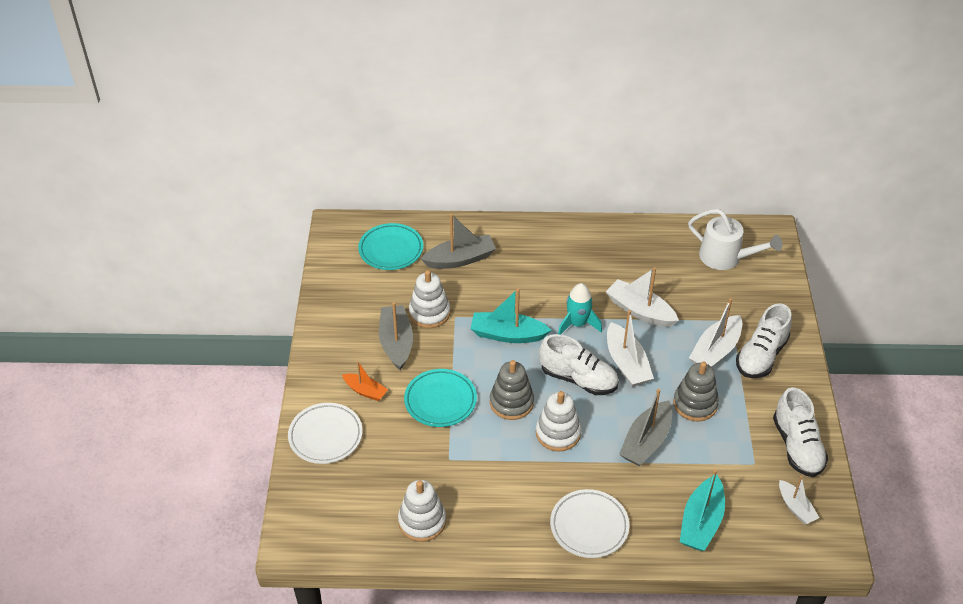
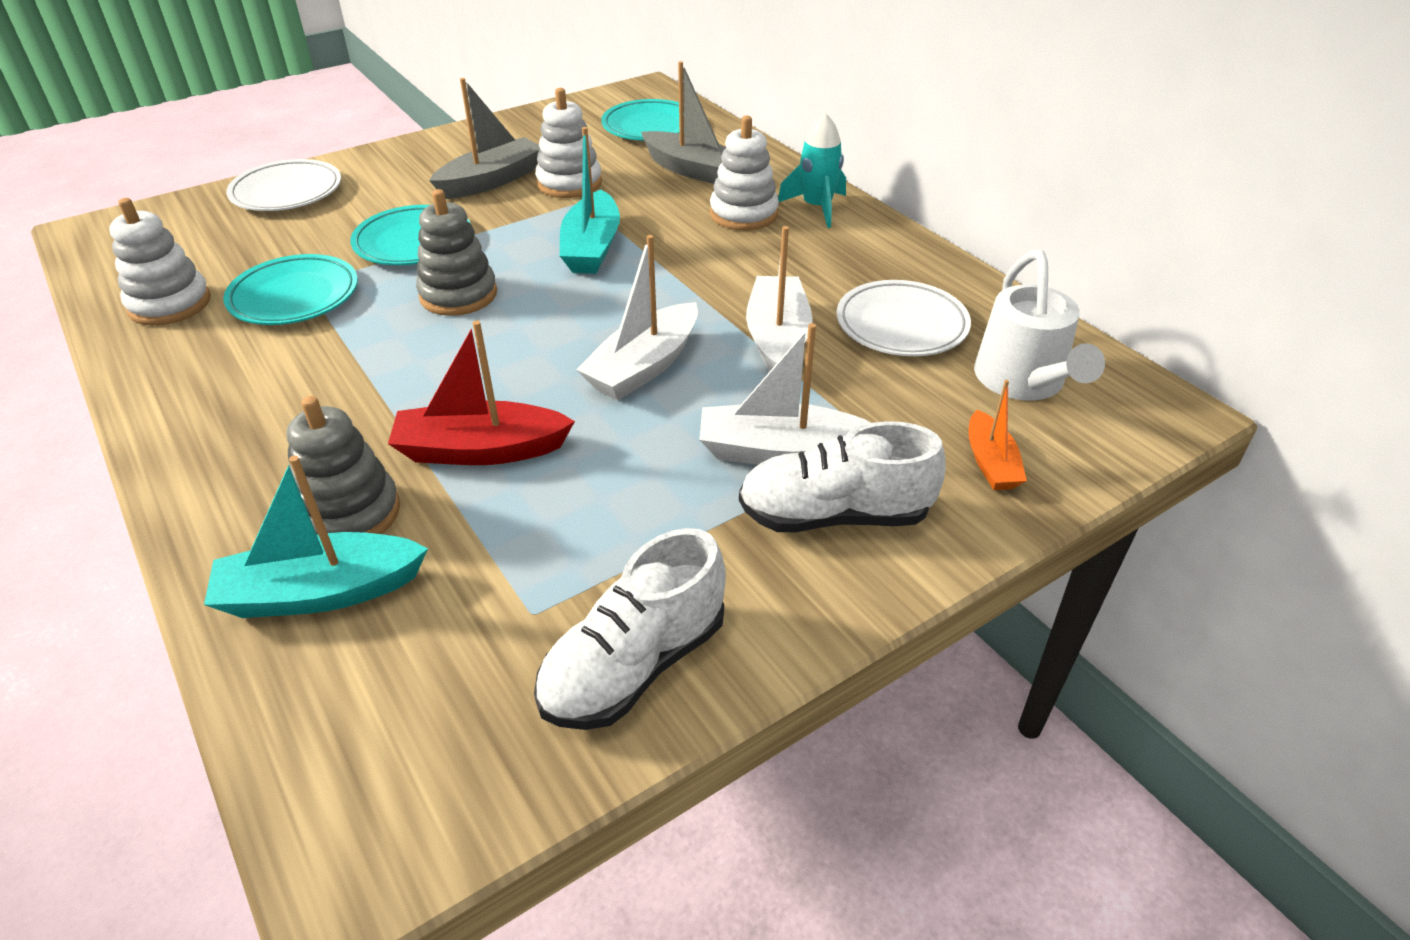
camera: 55 degrees right, 5 degrees down
(365, 391) = (386, 190): orange boat -> orange boat (990, 462)
(458, 467) = (294, 297): none -> turquoise plate
(508, 334) = (592, 247): turquoise boat -> turquoise boat turned 150 degrees counterclockwise
(558, 433) = (428, 355): white stacking toy -> white stacking toy (743, 214)
(577, 324) = (679, 293): turquoise rocket -> turquoise rocket (817, 208)
(578, 379) = (562, 334): white shoe -> none
(589, 526) = (237, 456): white plate -> white plate (901, 325)
(646, 441) = (481, 450): grey boat -> red boat
(695, 404) = (622, 474): grey stacking toy -> grey stacking toy (349, 513)
(795, 507) = (449, 732): white boat -> none

